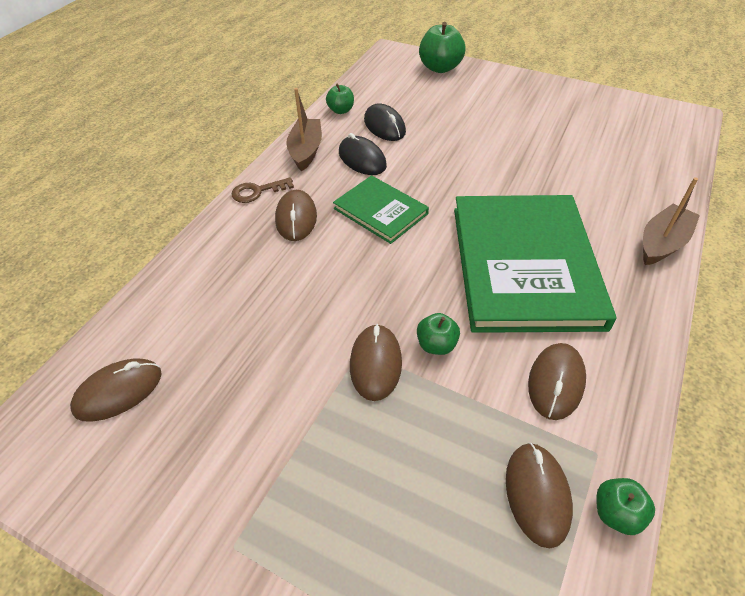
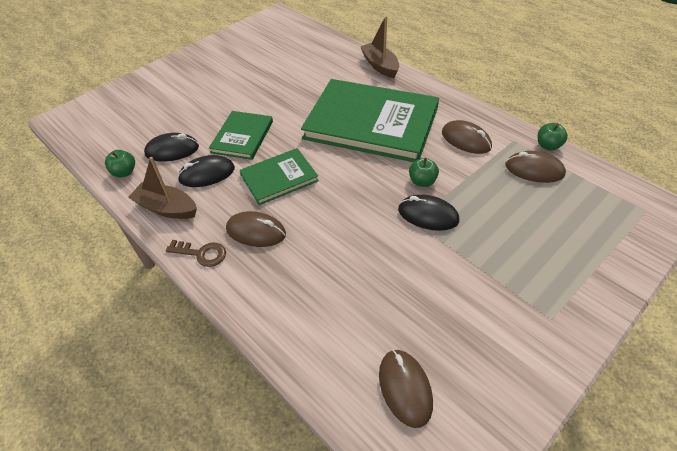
camera: 70 degrees left, 0 degrees up
(257, 191) = (202, 254): brown key -> brown key turned 75 degrees counterclockwise
(375, 364) = (428, 215): brown mouse -> black mouse
(431, 164) = (242, 137): none -> green book
(440, 68) = (118, 98): green apple -> none

